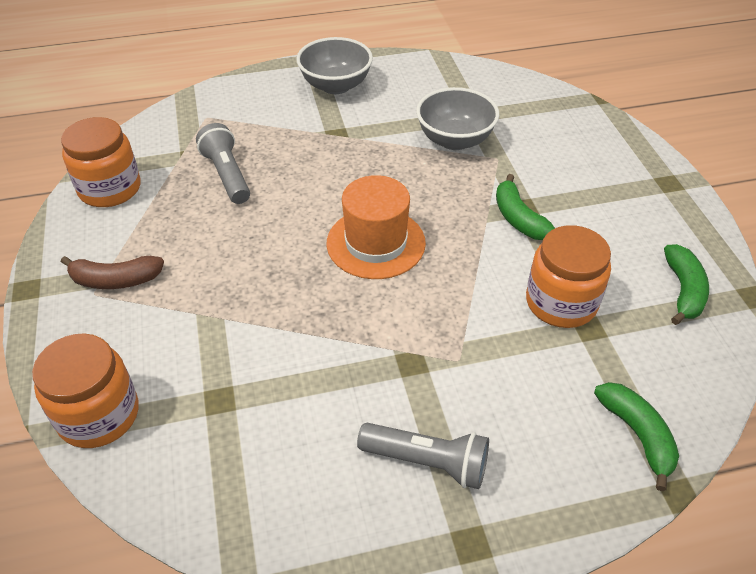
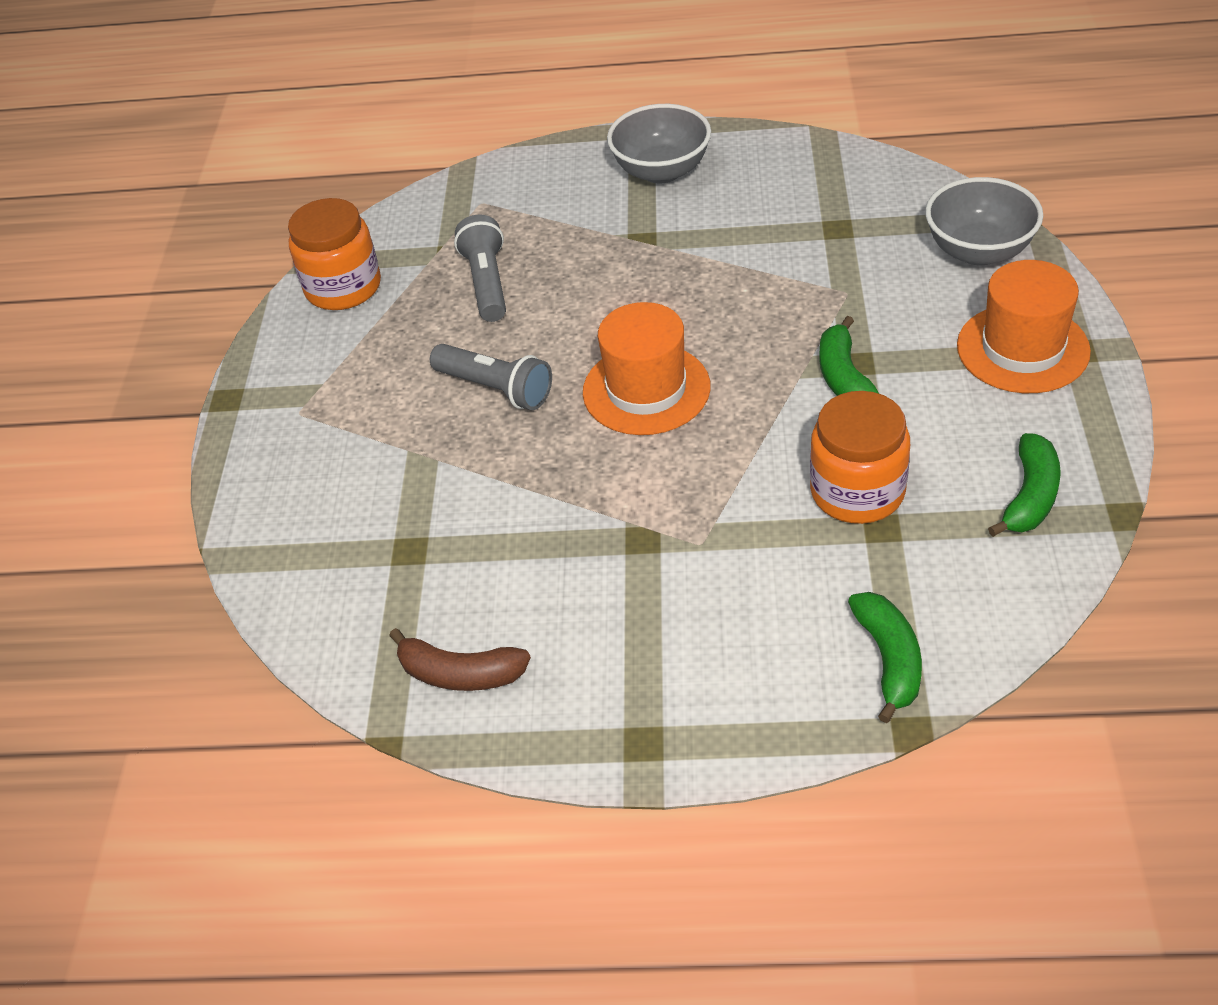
camera: 20 degrees right, 0 degrees up
(99, 415) = (276, 548): orange jar -> none
(115, 280) = (326, 400): brown banana -> brown banana (460, 674)
(427, 462) = (623, 651): grey flashlight -> grey flashlight (496, 388)
(455, 140) = (797, 262): grey bowl -> grey bowl (978, 251)
(632, 185) = (1022, 348): none -> orange hat

